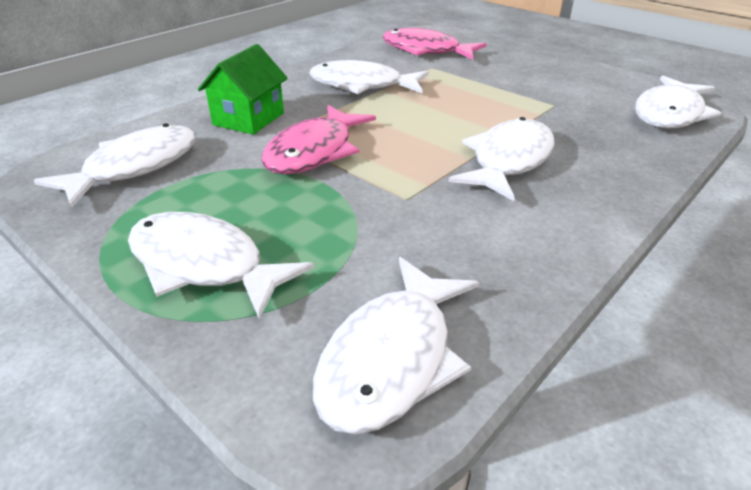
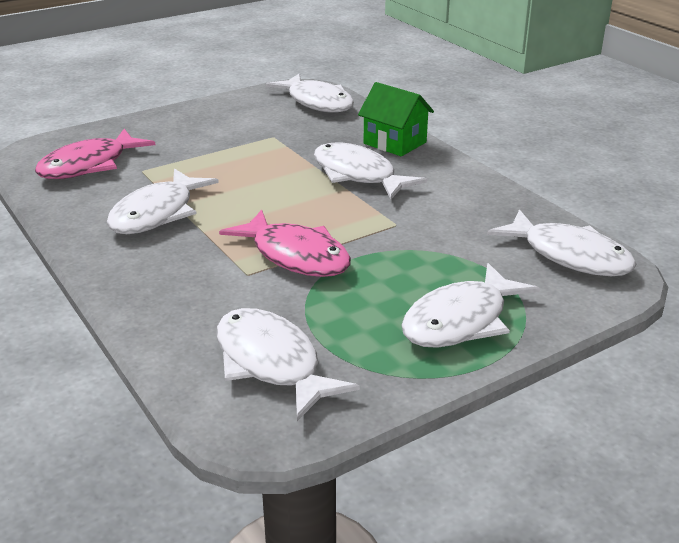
camera: 75 degrees left, 5 degrees down
(248, 119) = (195, 288): green house -> green house (395, 143)

